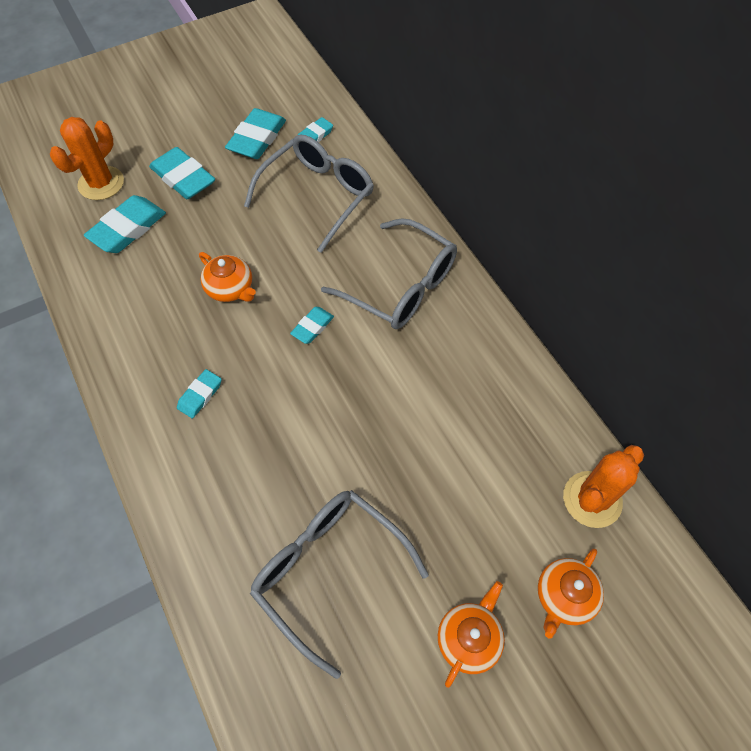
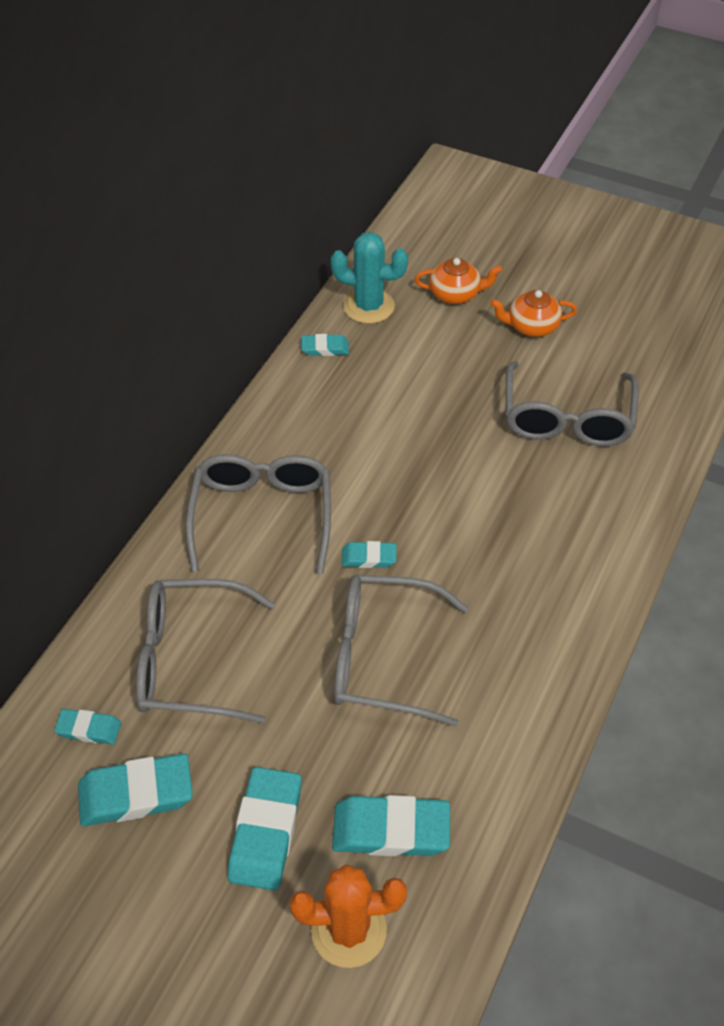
camera: 125 degrees left, 10 degrees down
(200, 395) = (517, 598): turquoise eraser -> turquoise eraser (325, 348)
(230, 288) = (384, 658): orange teapot -> grey glasses
(592, 499) = (368, 306): orange cactus -> turquoise cactus

